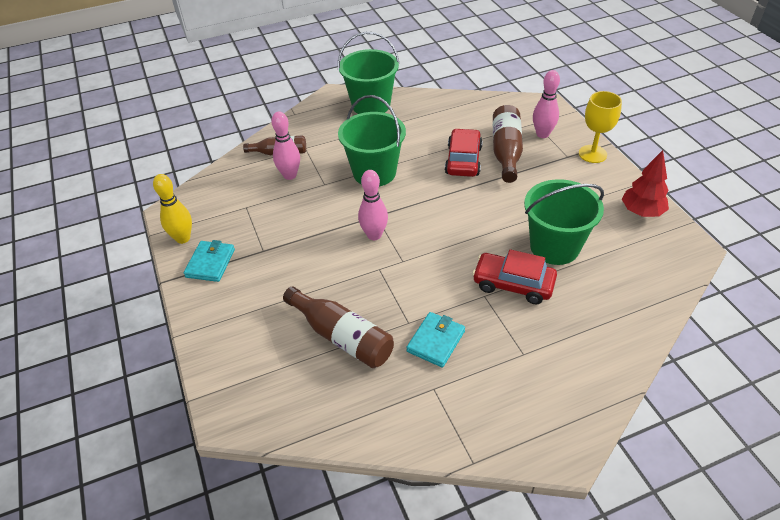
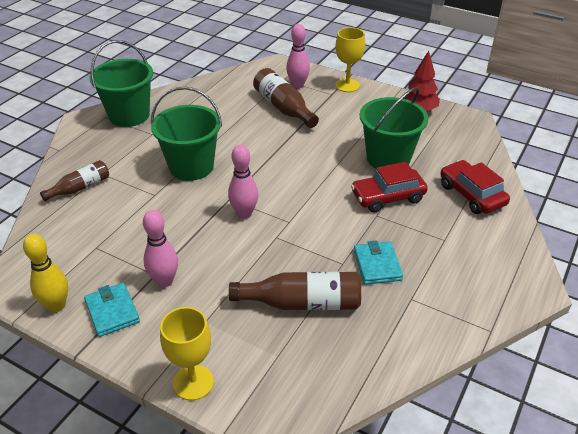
camera: 40 degrees left, 5 degrees down
(208, 349) = (193, 382): none -> yellow goblet
(290, 175) = (112, 202): pink bowling pin -> pink bowling pin (164, 281)
(463, 160) = (257, 127): red car -> red car (471, 195)

